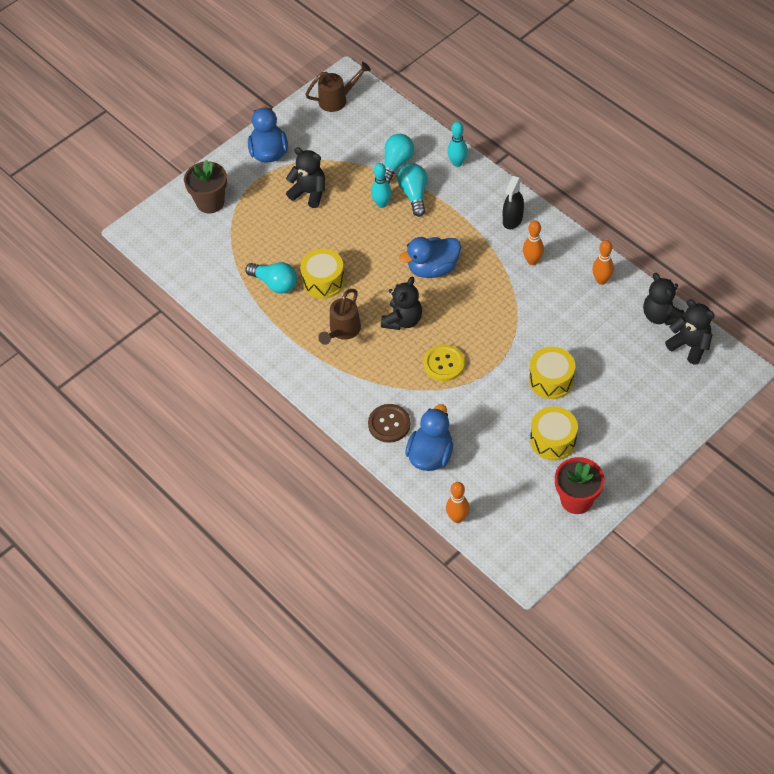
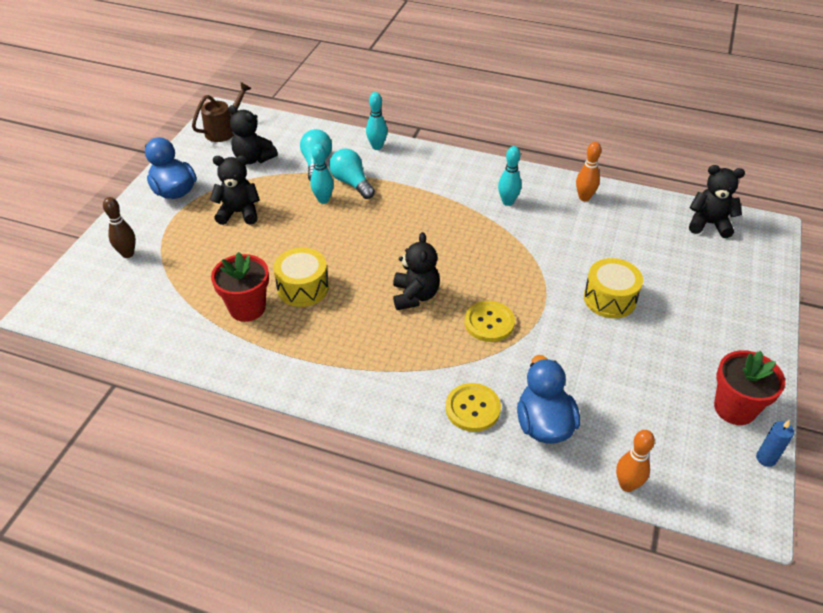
camera: 30 degrees left, 10 degrees down
(210, 202) = (128, 254): brown flower pot -> brown bowling pin
(275, 283) = (247, 308): turquoise light bulb -> red flower pot
(342, 331) = (355, 329): brown watering can -> none
(389, 424) = (472, 408): brown button -> yellow button
(433, 268) = (414, 239): blue duck -> none
(512, 219) = (463, 175): black spray bottle -> none
(532, 261) = (507, 202): orange bowling pin -> turquoise bowling pin
(553, 440) = (659, 356): yellow drum -> none
(568, 541) = (766, 458): none -> blue candle
(661, 316) = (662, 208): black teddy bear -> black teddy bear (253, 158)

